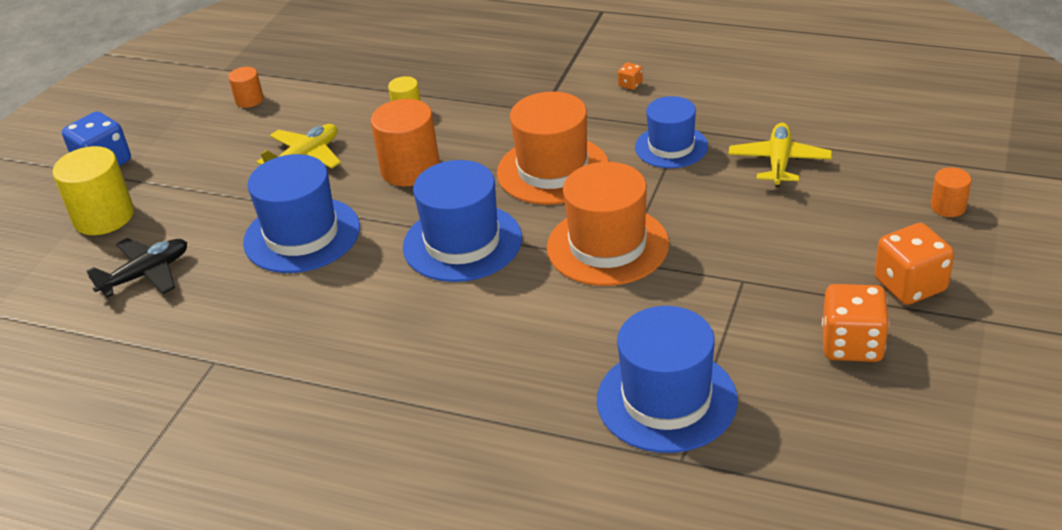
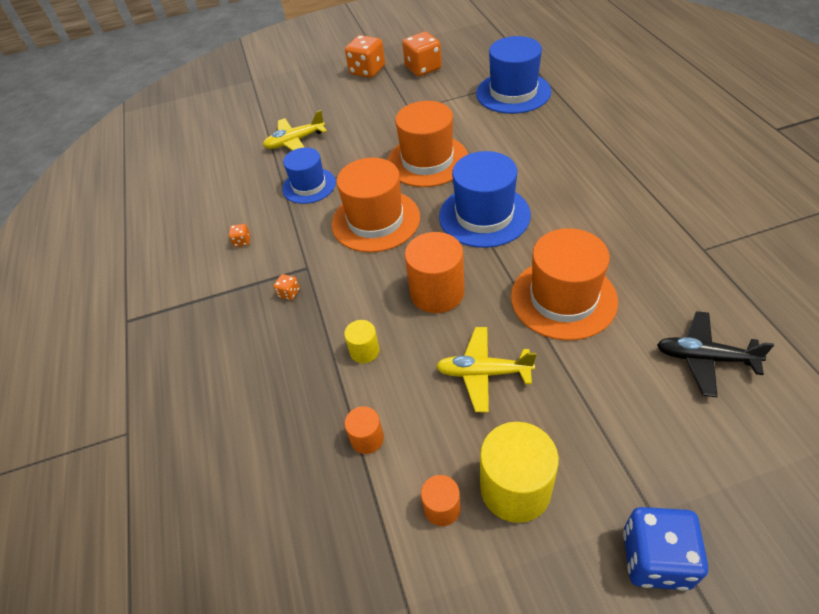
camera: 125 degrees left, 10 degrees up
(104, 217) = (702, 465): yellow cylinder -> yellow cylinder (515, 488)
(302, 235) = (563, 298): blue hat -> orange hat
(523, 92) = (289, 293): none -> orange dice
(948, 207) = (296, 82): orange cylinder -> orange cylinder (367, 438)

